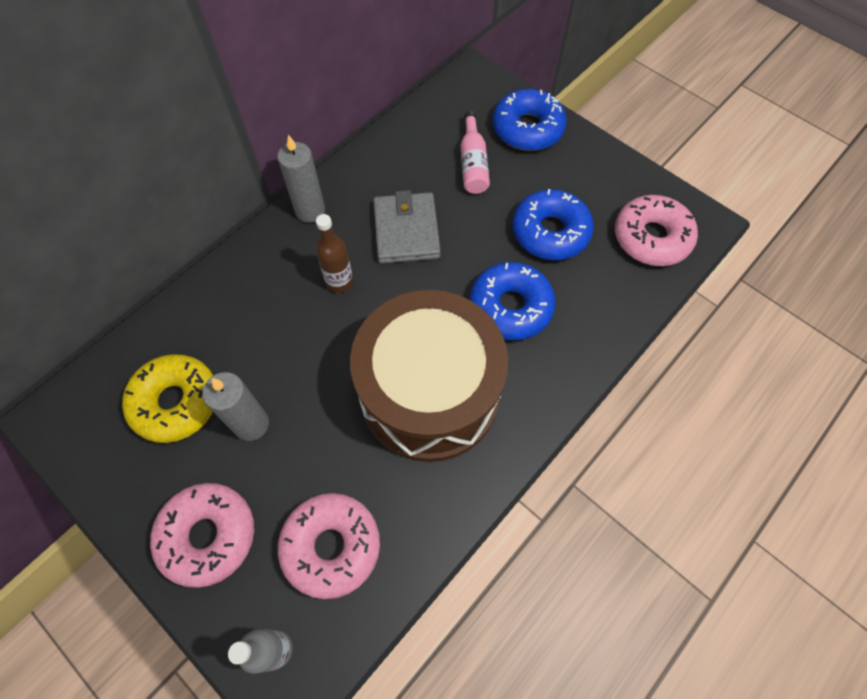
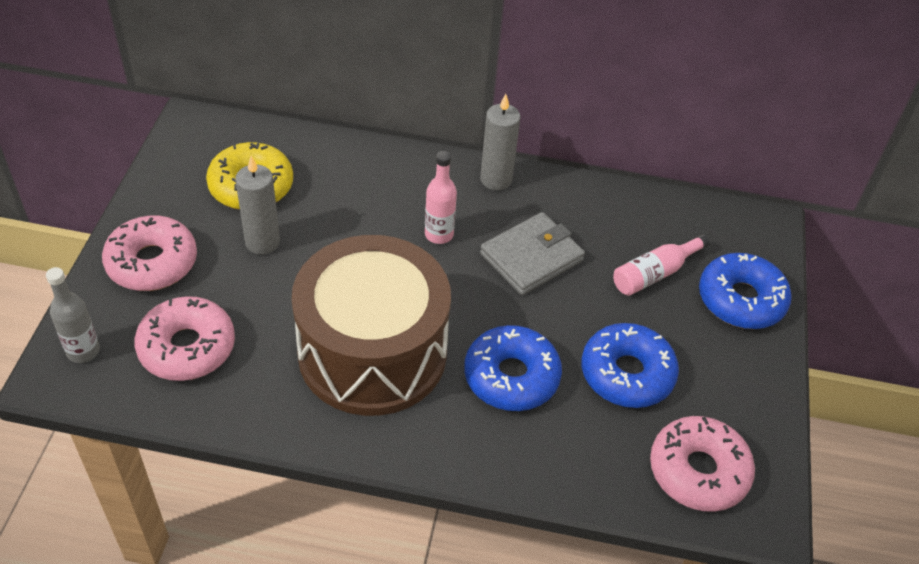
camera: 55 degrees right, 15 degrees down
(339, 282) = (439, 234): brown bottle -> pink bottle

